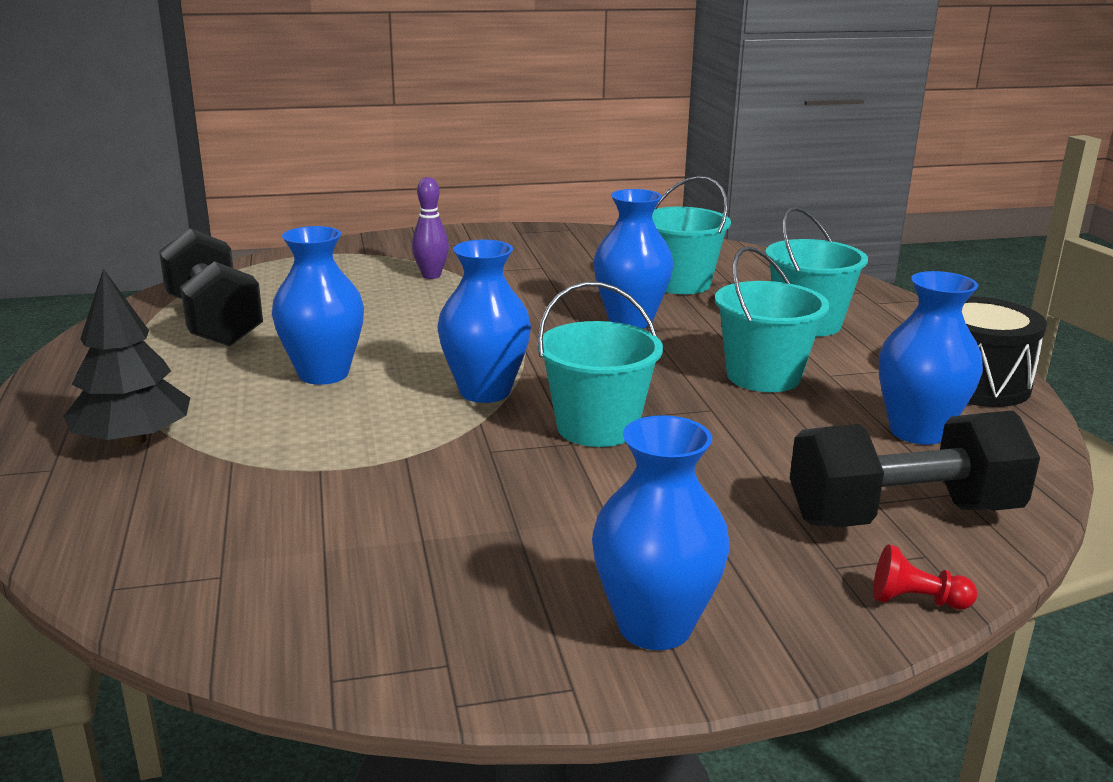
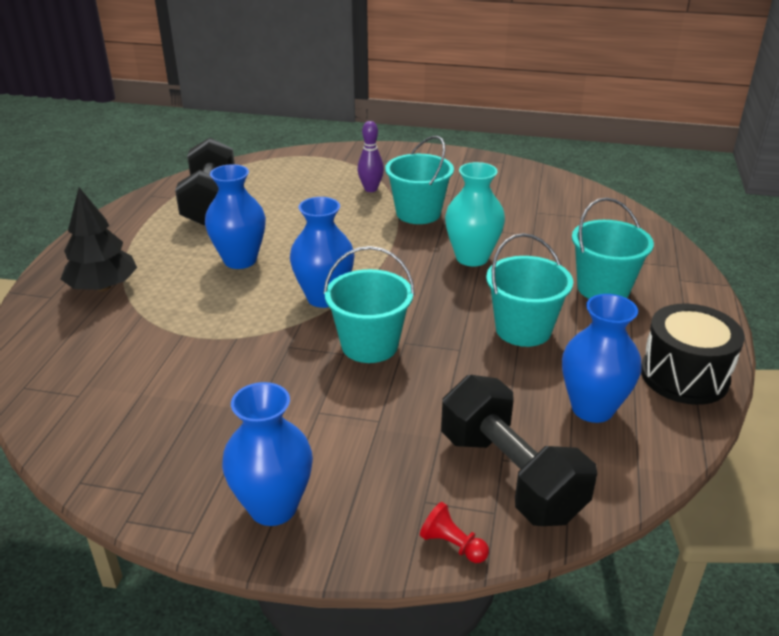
camera: 25 degrees right, 10 degrees up
(630, 321) = (472, 258): blue vase -> turquoise vase
(680, 283) = (539, 230): turquoise bucket -> turquoise bucket (418, 213)
(903, 515) = (510, 475): black dumbbell -> black dumbbell turned 45 degrees clockwise

